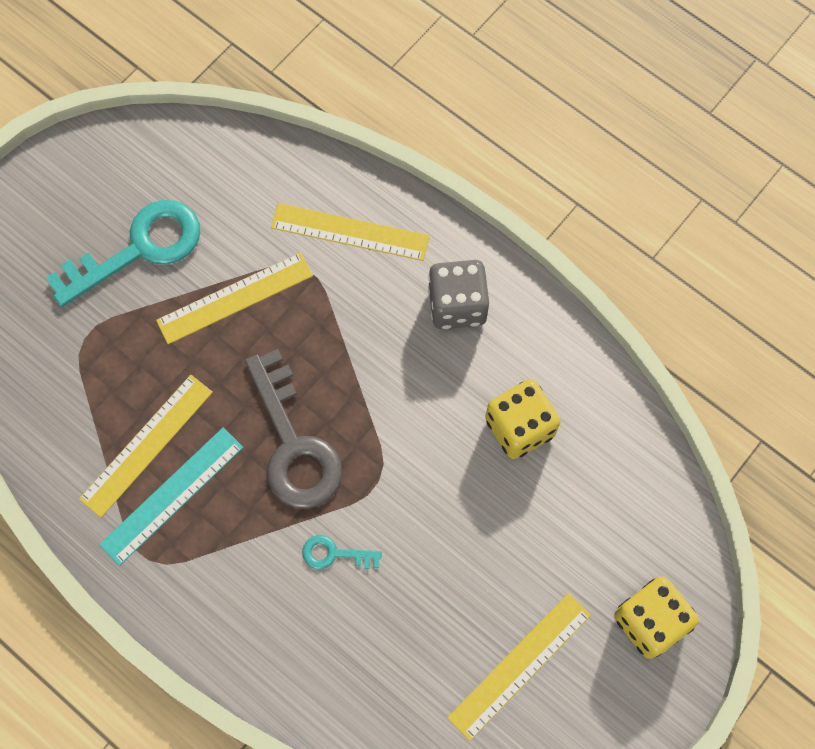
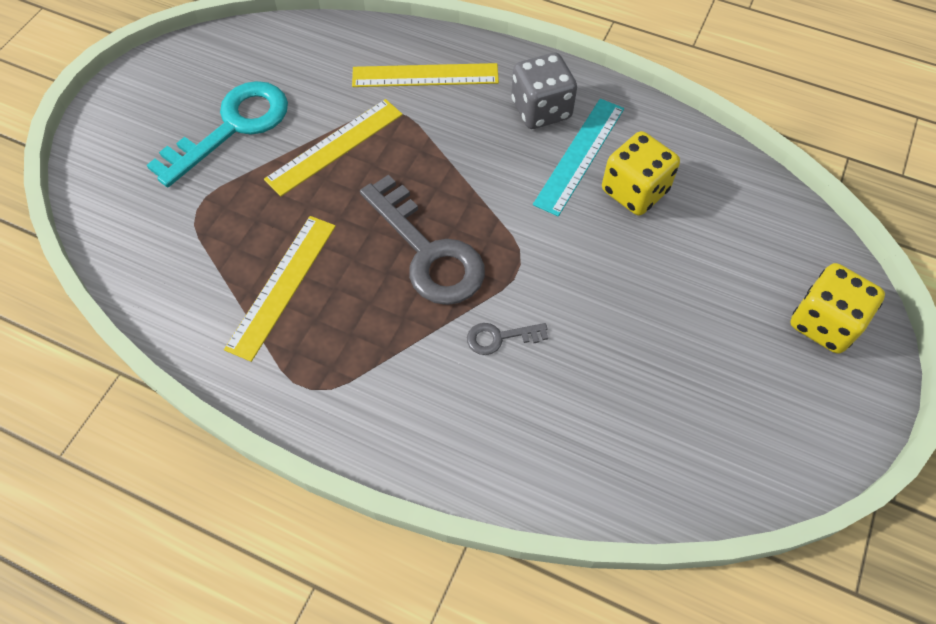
camera: 15 degrees left, 10 degrees down
(172, 495) = (320, 324): turquoise ruler -> turquoise ruler (579, 155)
(334, 554) = (500, 337): turquoise key -> grey key
(519, 665) = (719, 393): yellow ruler -> none

